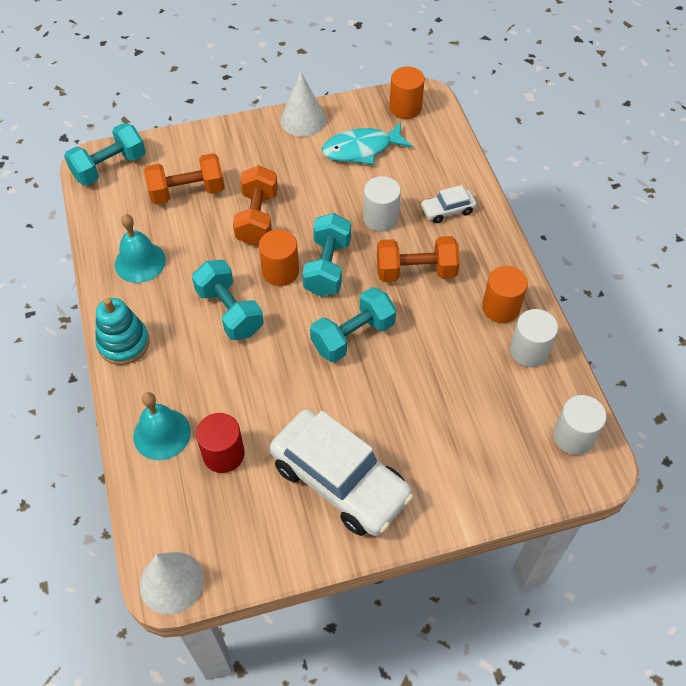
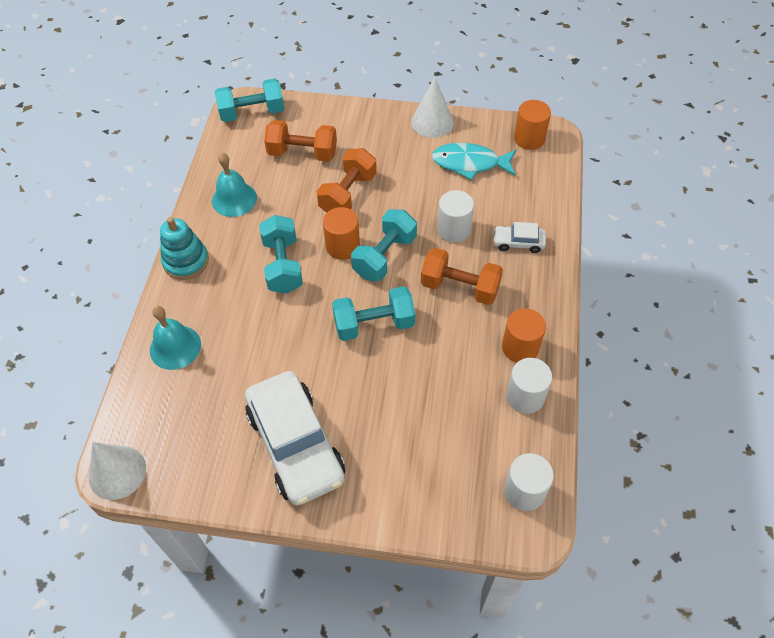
camera: 25 degrees right, 0 degrees up
(223, 454) = (214, 383): red cylinder -> none

